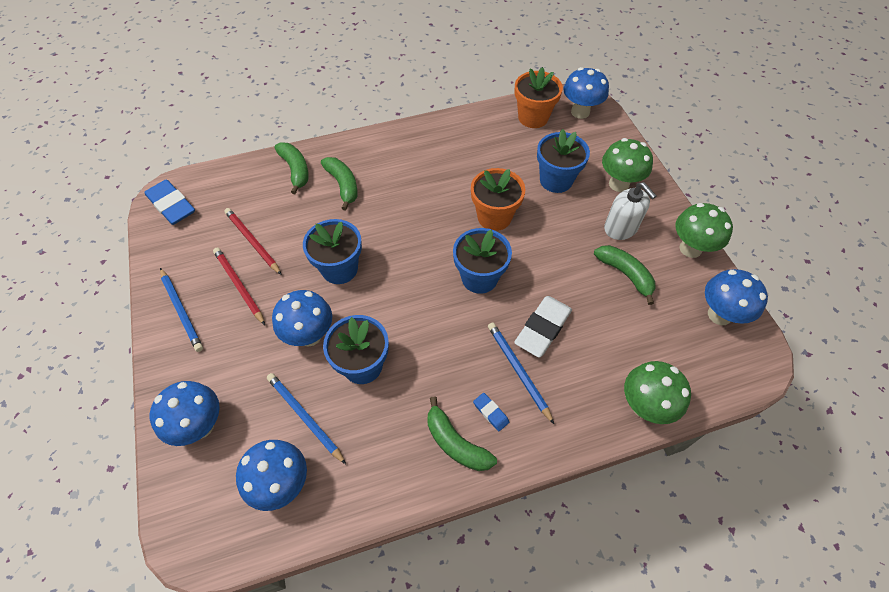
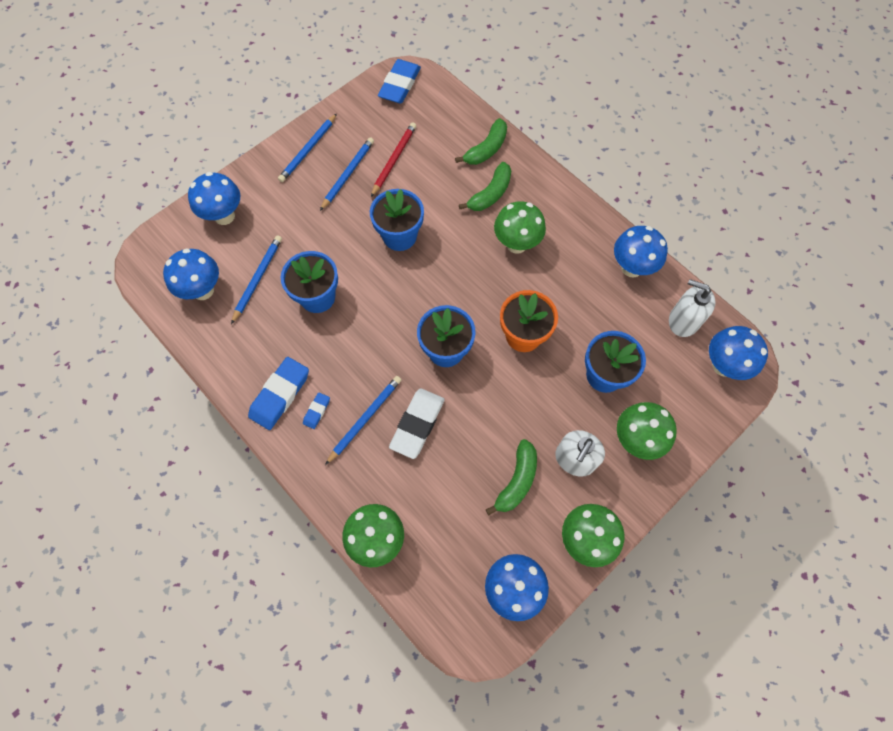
camera: 65 degrees right, 10 degrees up
(239, 286) = (348, 174): red pencil -> blue pencil
(309, 335) = (327, 246): blue mushroom -> blue mushroom (631, 267)
(405, 187) = (516, 244): none -> green mushroom
(455, 443) = (280, 395): green banana -> blue eraser
(533, 117) = (683, 321): orange flower pot -> white soap dispenser
(543, 328) = (417, 424): white eraser -> white eraser turned 75 degrees counterclockwise

